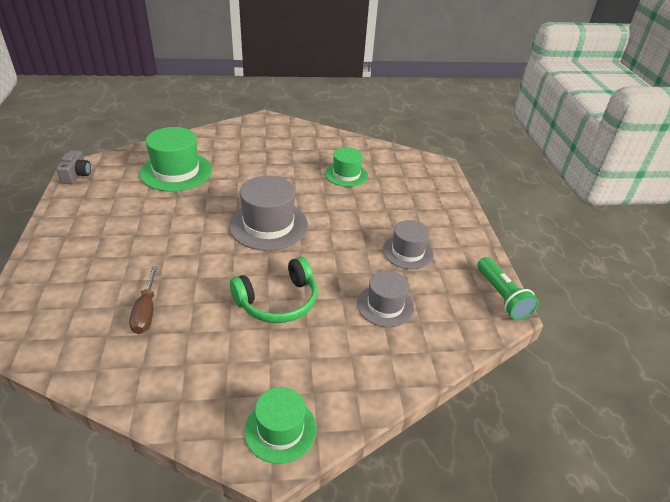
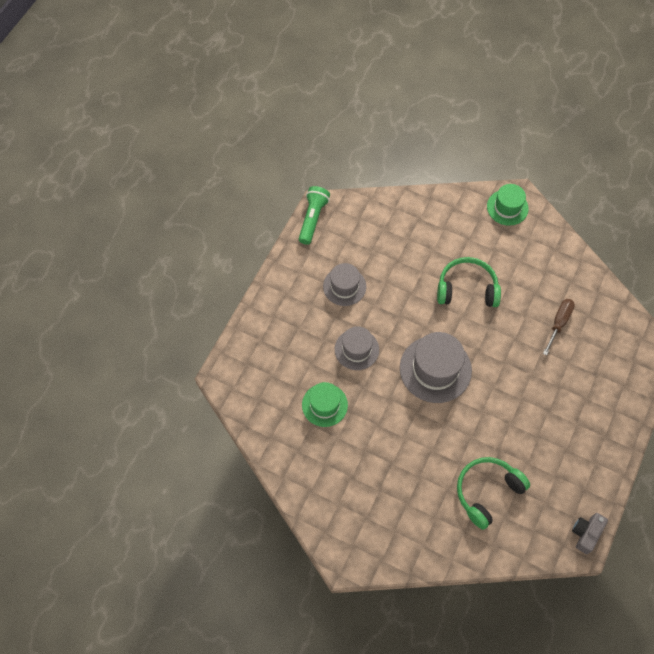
camera: 145 degrees left, 25 degrees up
(176, 171) = (487, 492): green hat -> green headphones
(385, 305) = (397, 250): grey hat -> grey hat (356, 349)

